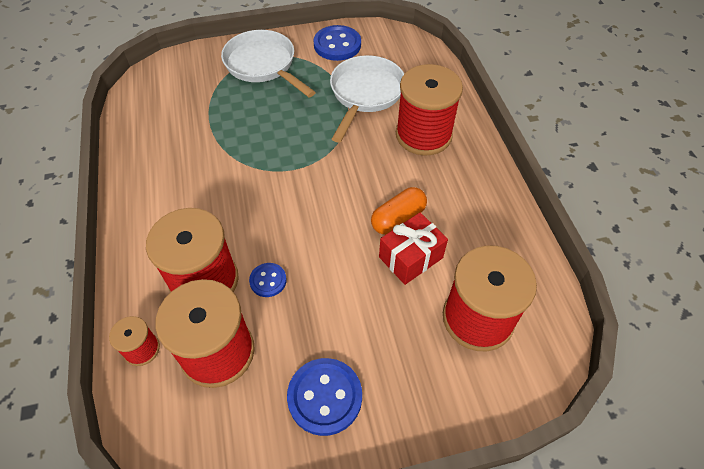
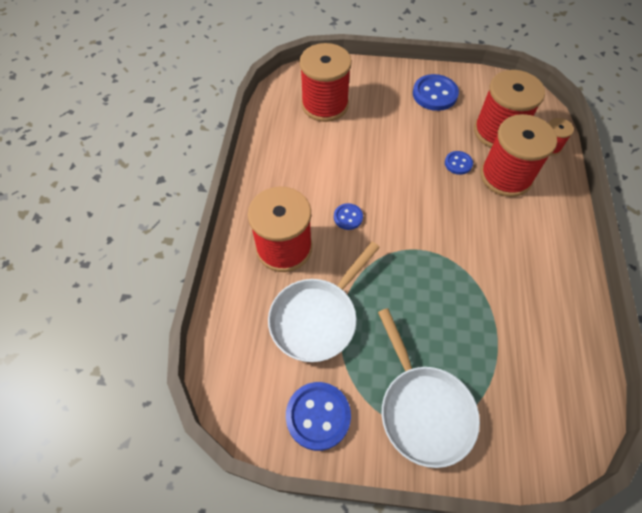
camera: 160 degrees left, 5 degrees up
(376, 178) = (348, 217): none -> blue button
(398, 219) = (345, 179): orange capsule -> none
(411, 257) = (349, 150): red gift -> none

